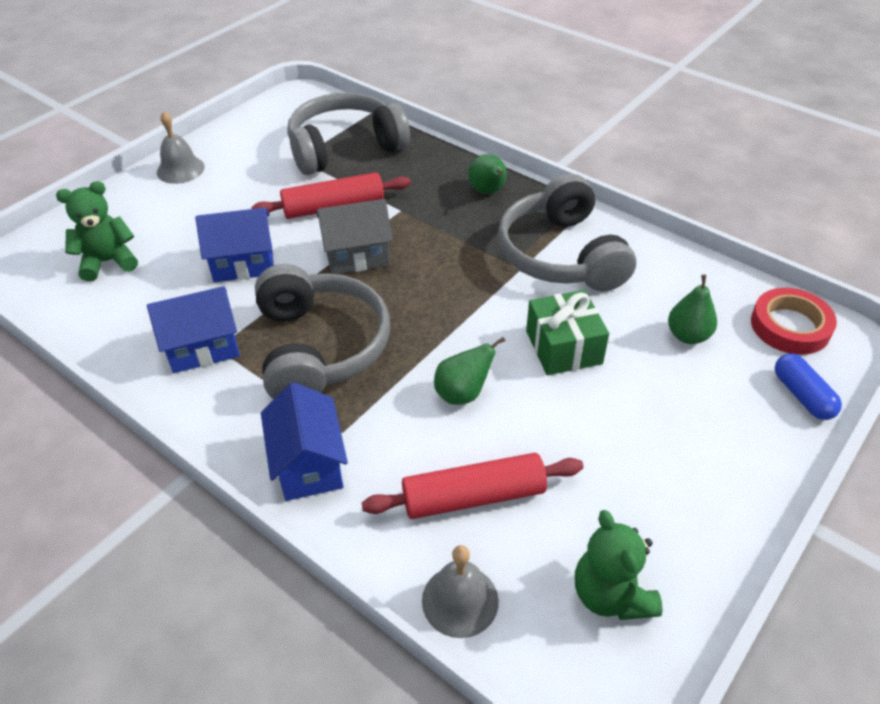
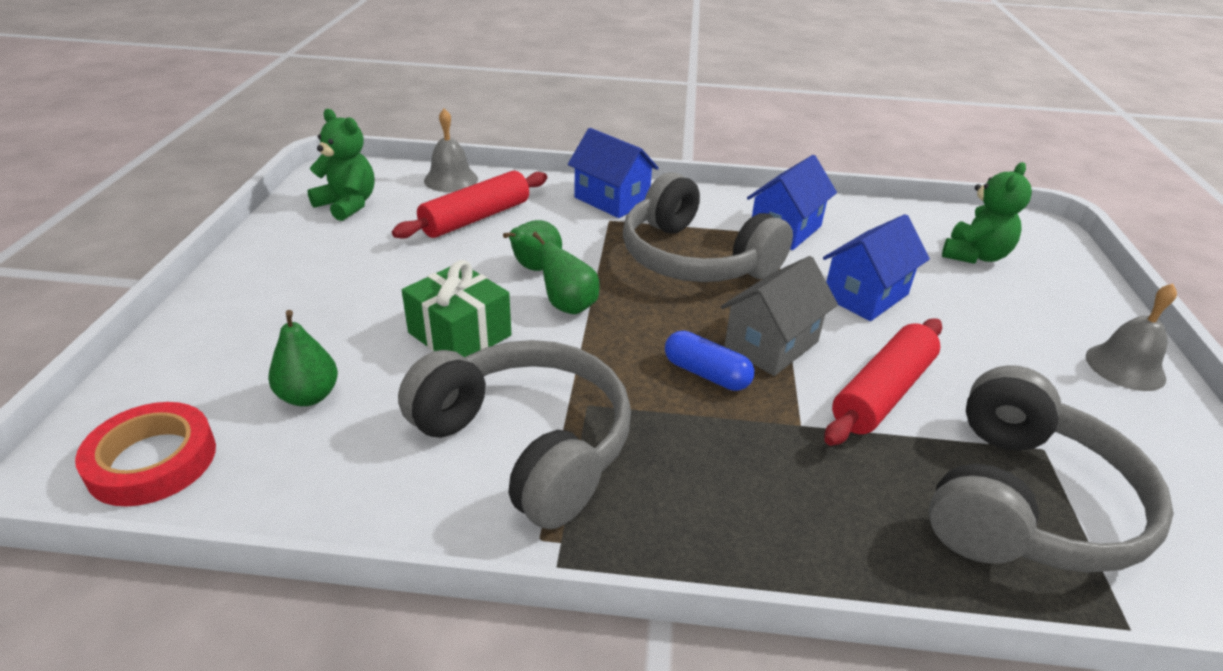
camera: 145 degrees right, 10 degrees down
(488, 191) = (719, 515): green pear -> green pear (568, 306)
(802, 395) = (157, 376): blue capsule -> blue capsule (706, 374)

